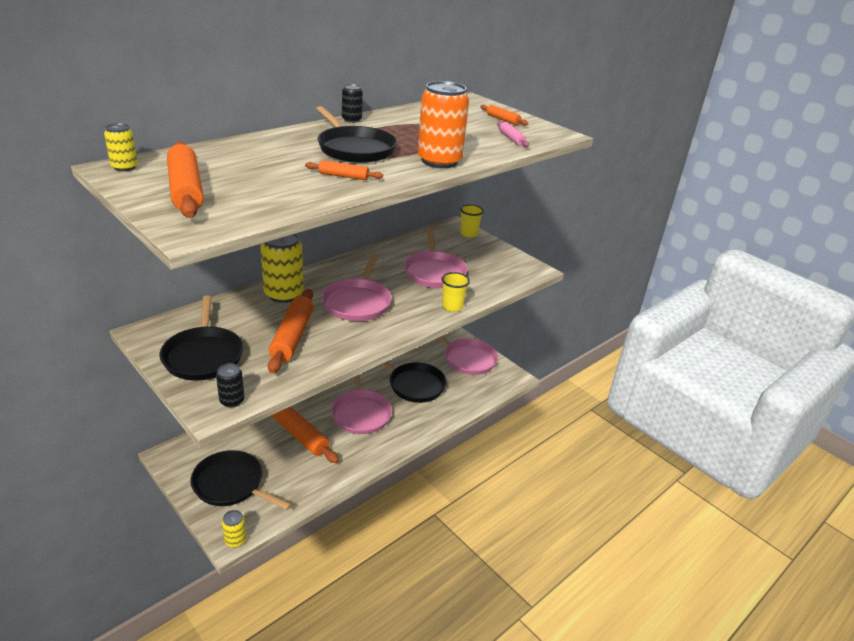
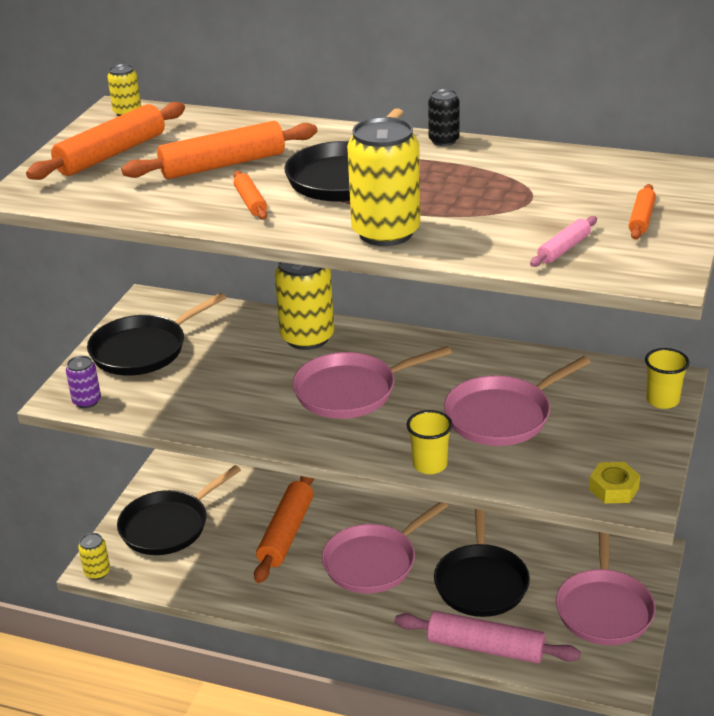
camera: 65 degrees right, 0 degrees up
(231, 484) = (168, 526): black pan -> black pan turned 135 degrees counterclockwise
(232, 401) = (87, 401): black can -> purple can
(292, 337) = (230, 382): orange rolling pin -> orange rolling pin (223, 165)
(439, 161) = (386, 233): orange can -> yellow can
(459, 405) = (485, 647): none -> pink rolling pin
(520, 271) = (614, 489): none -> yellow nut

